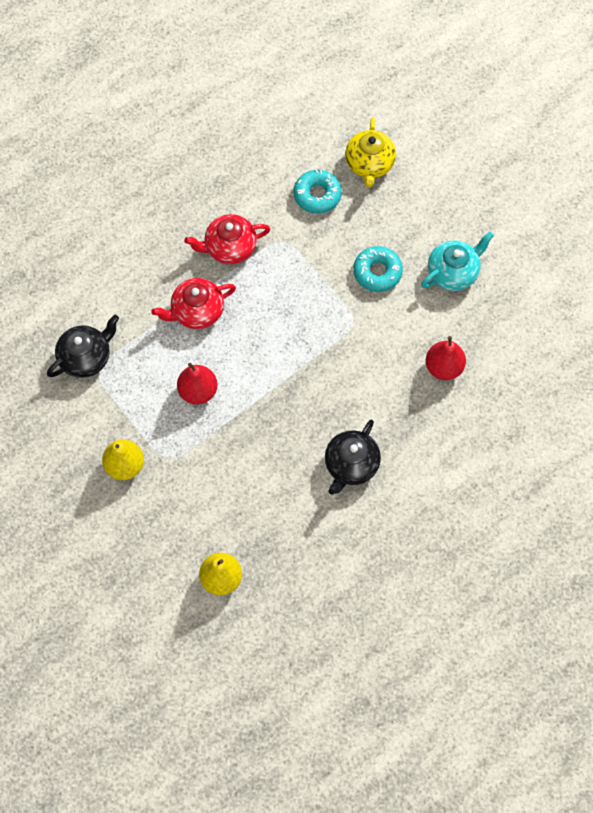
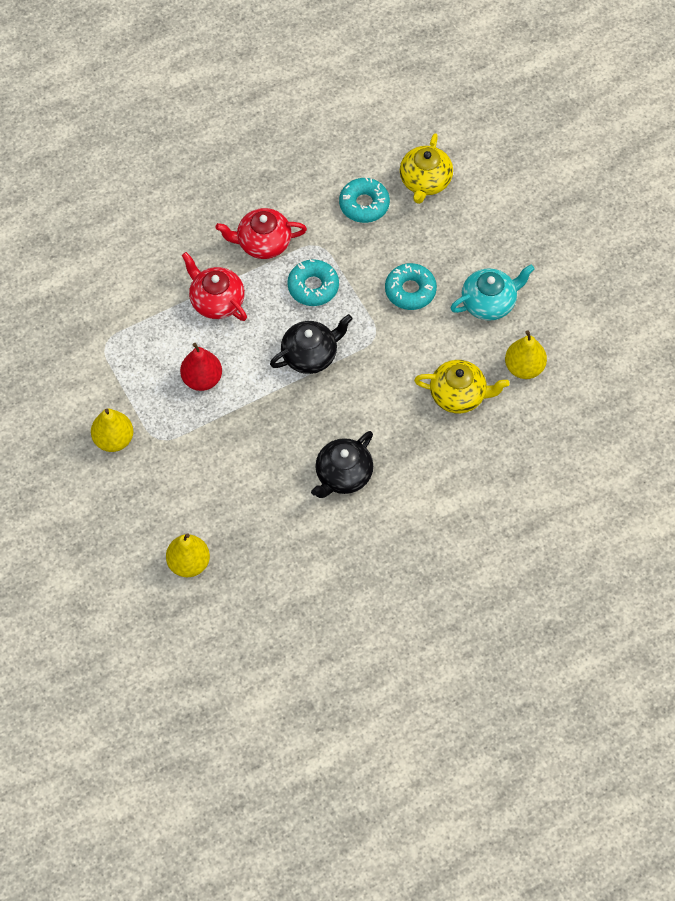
camera: 10 degrees right, 5 degrees down
(86, 357) = (95, 328): black teapot -> black teapot (310, 355)
(196, 311) = (216, 301): red teapot -> red teapot turned 60 degrees clockwise
(285, 283) = (313, 287): none -> turquoise donut
(443, 367) = (459, 395): red pear -> yellow teapot
(498, 330) = (524, 367): none -> yellow pear

